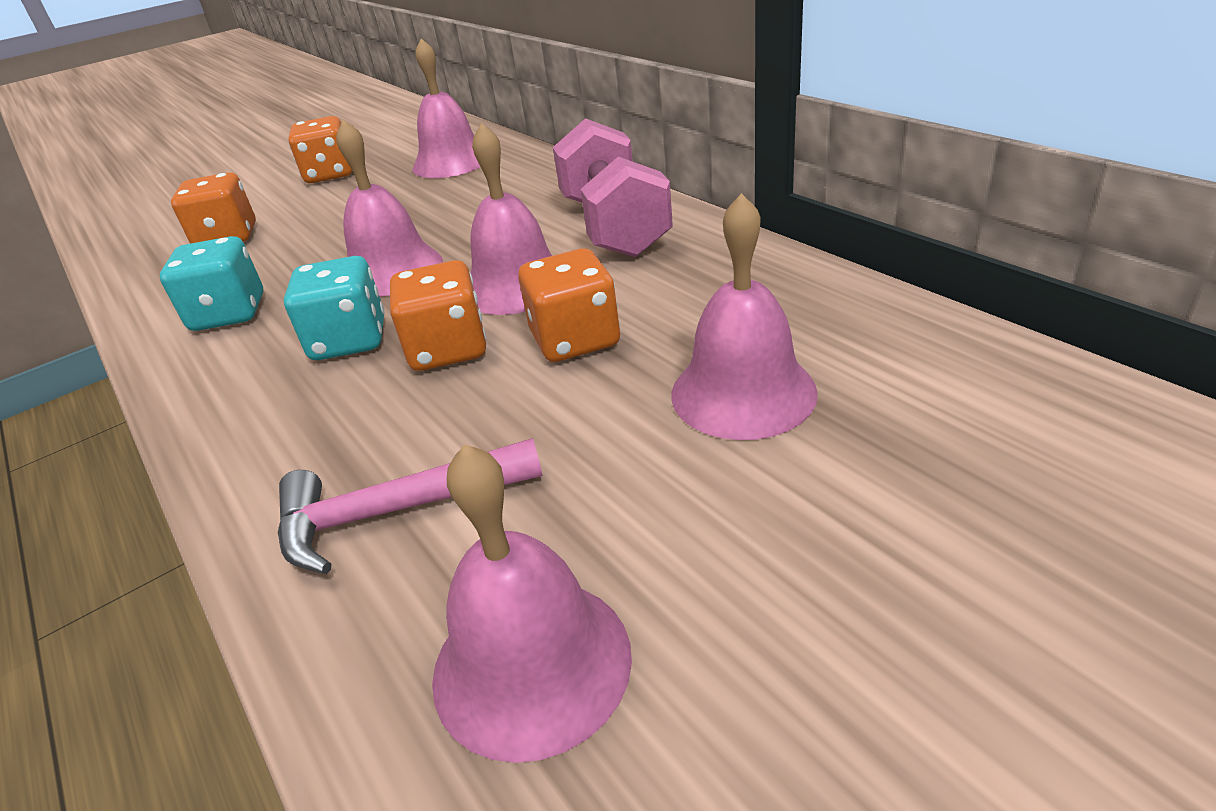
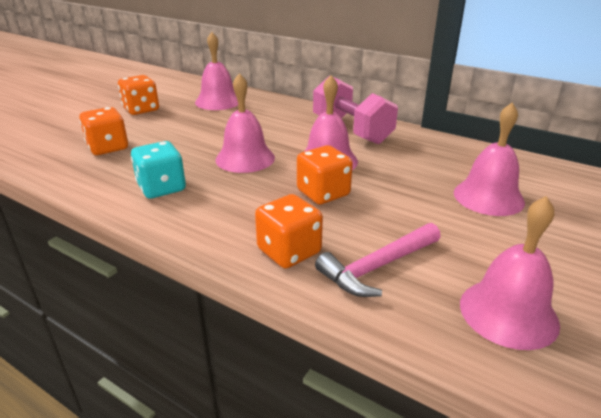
camera: 25 degrees left, 5 degrees down
(349, 340) = (259, 194): turquoise dice -> none
(575, 339) = (387, 183): orange dice -> orange dice (289, 251)

